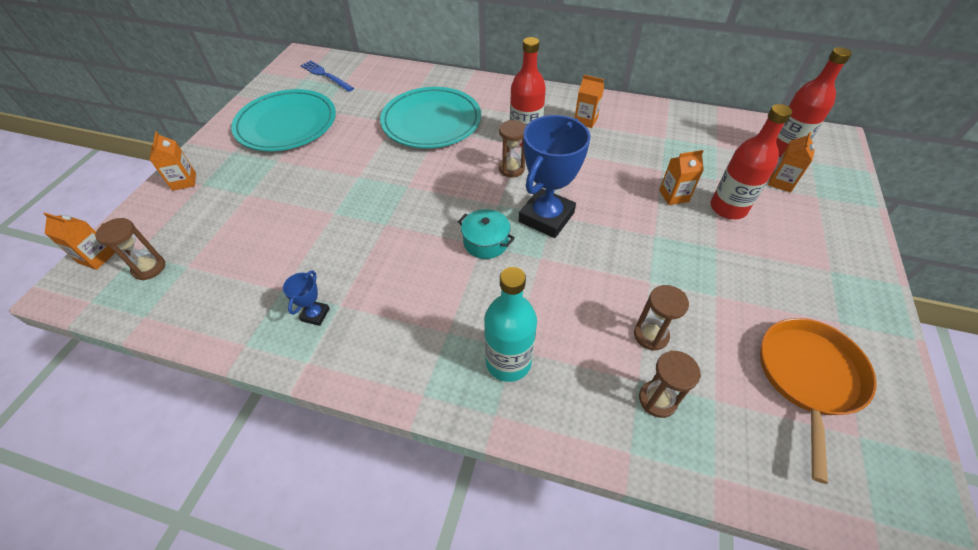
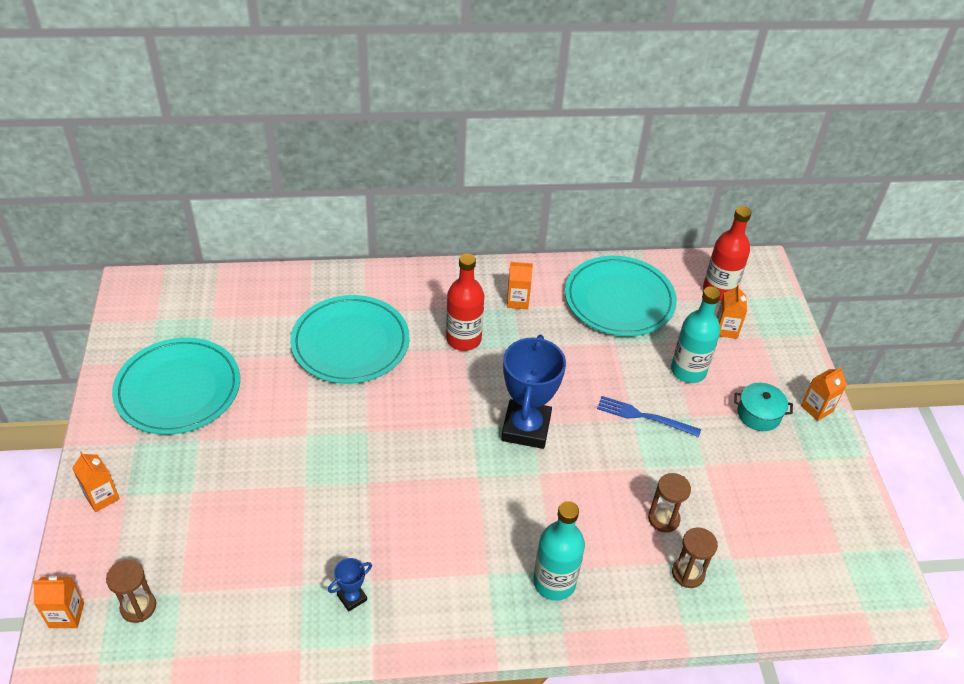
camera: 25 degrees left, 5 degrees down
(315, 314) = (352, 597): blue trophy -> blue trophy turned 60 degrees clockwise
(325, 75) = (183, 308): blue fork -> blue fork (644, 417)
(486, 242) = (480, 472): turquoise pot -> turquoise pot (758, 414)
(511, 169) = (466, 381): brown hourglass -> none
(673, 196) = (636, 371): orange carton -> orange carton (817, 408)
(680, 138) = (619, 300): none -> turquoise plate
(728, 208) = (688, 371): red bottle -> turquoise bottle
(808, 377) = (795, 515): orange pan -> none

